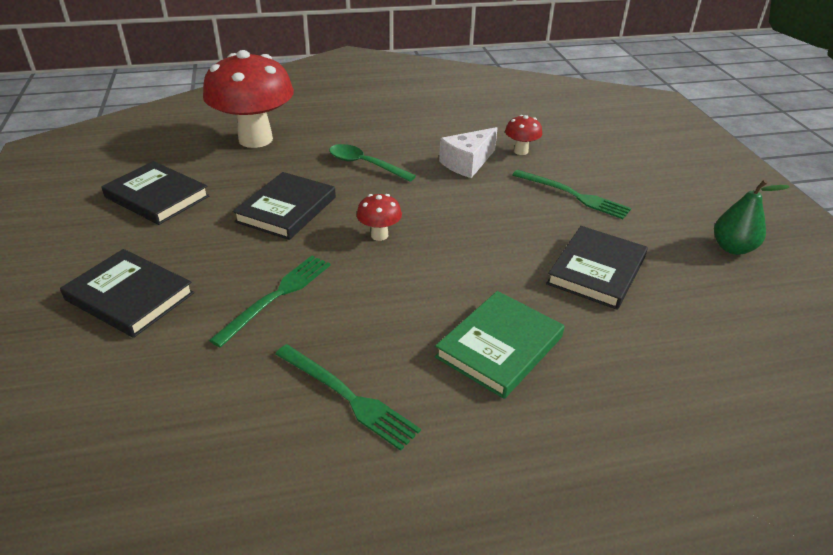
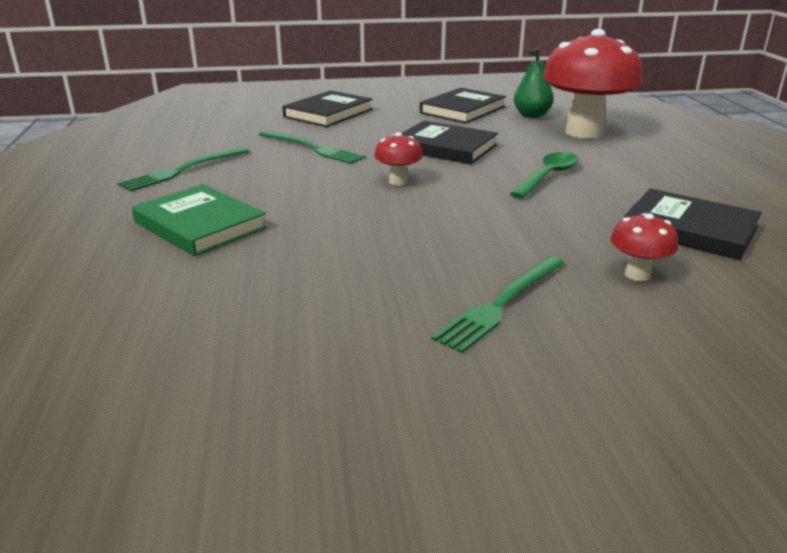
camera: 95 degrees right, 10 degrees down
(467, 163) = (577, 232): white cheese -> none
(596, 271) = (302, 294): black book -> black book (689, 229)
(732, 248) = (327, 450): green pear -> green pear (531, 115)

